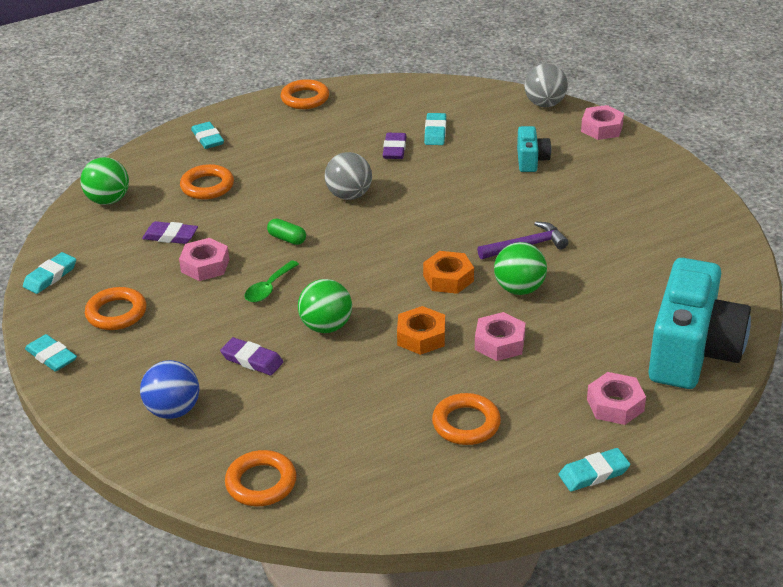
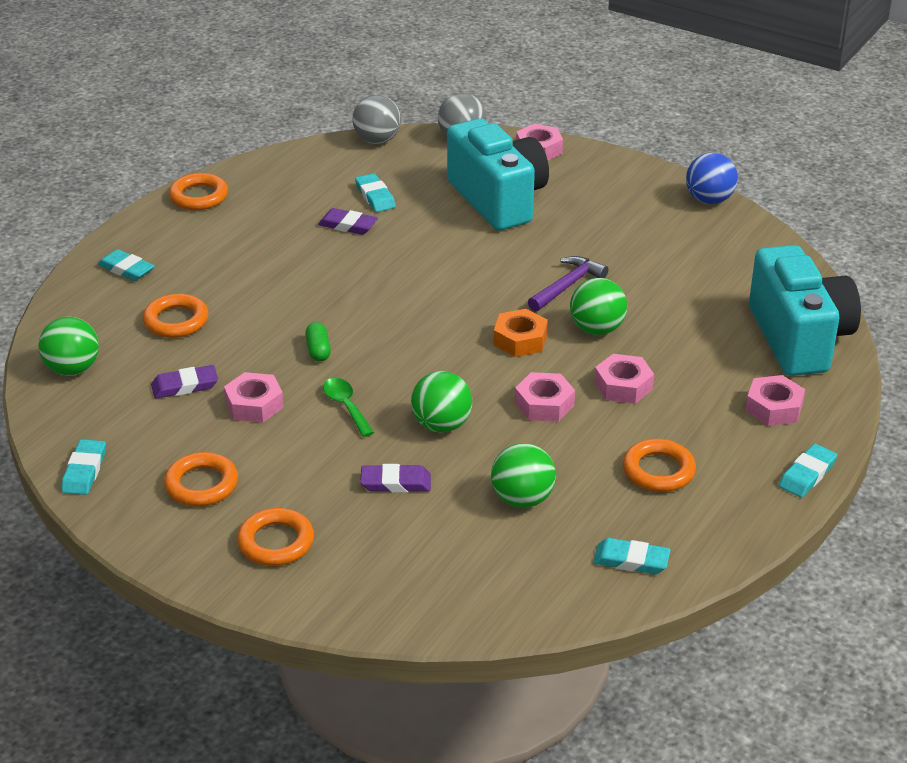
camera: 30 degrees left, 0 degrees up
(51, 356) = (171, 553): turquoise eraser -> turquoise eraser (631, 560)
(173, 410) = (360, 560): blue ball -> blue ball (709, 200)
(261, 483) = (515, 595): orange ring -> orange ring (276, 542)
(269, 288) = (346, 406): green spoon -> green spoon turned 150 degrees clockwise
(287, 239) = (318, 350): green capsule -> green capsule turned 75 degrees clockwise
(335, 407) = (522, 499): none -> green ball
(349, 195) = (343, 286): grey ball -> grey ball (377, 140)
(394, 149) = (348, 225): purple eraser -> purple eraser turned 45 degrees counterclockwise
(421, 337) = (544, 404): orange nut -> pink nut
(531, 160) = (498, 200): turquoise camera -> turquoise camera, size x2.18

